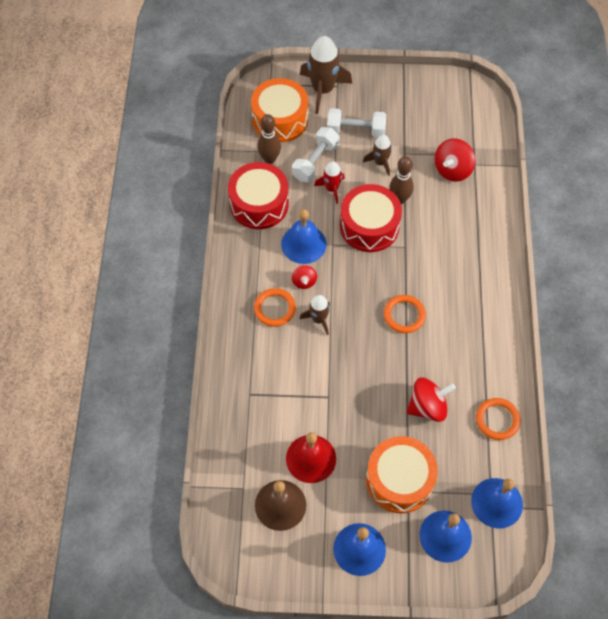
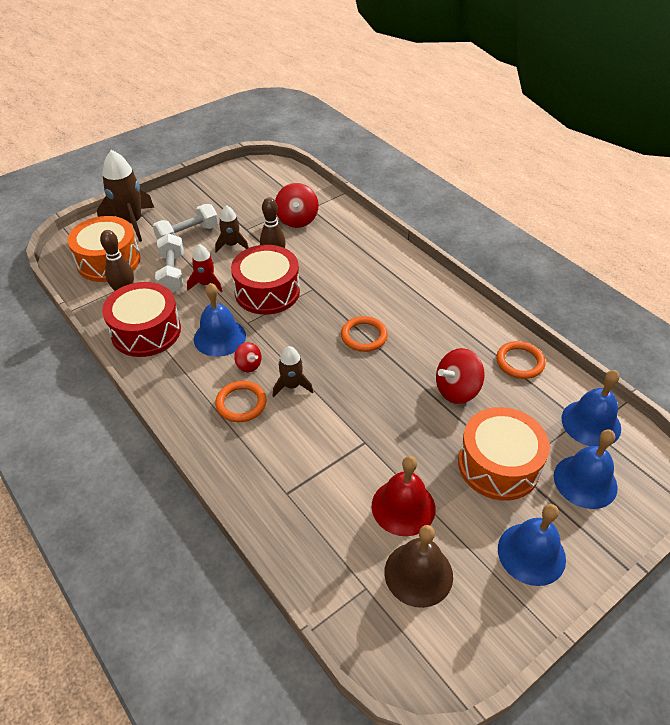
camera: 40 degrees left, 15 degrees down
(427, 407) = (457, 390): red spinning top -> red spinning top turned 150 degrees counterclockwise

